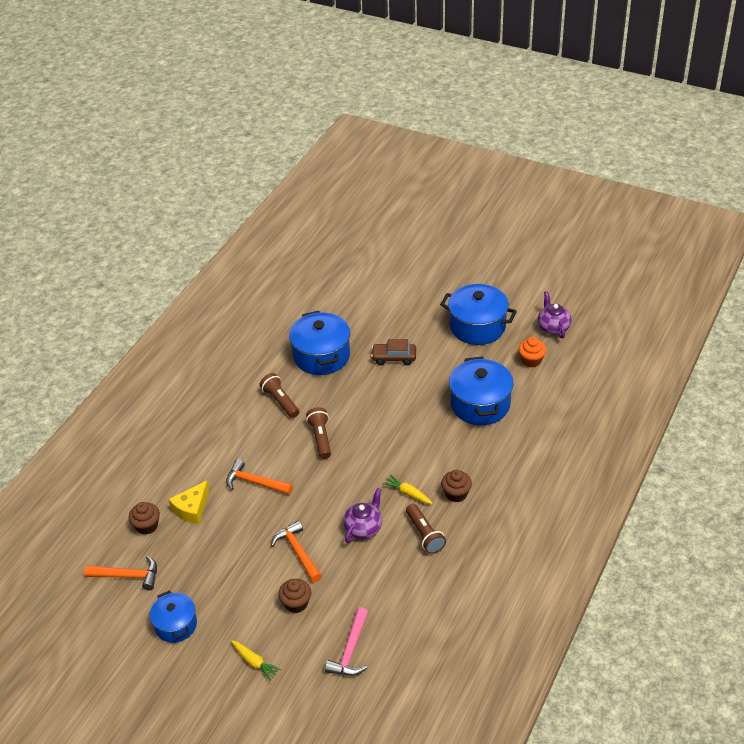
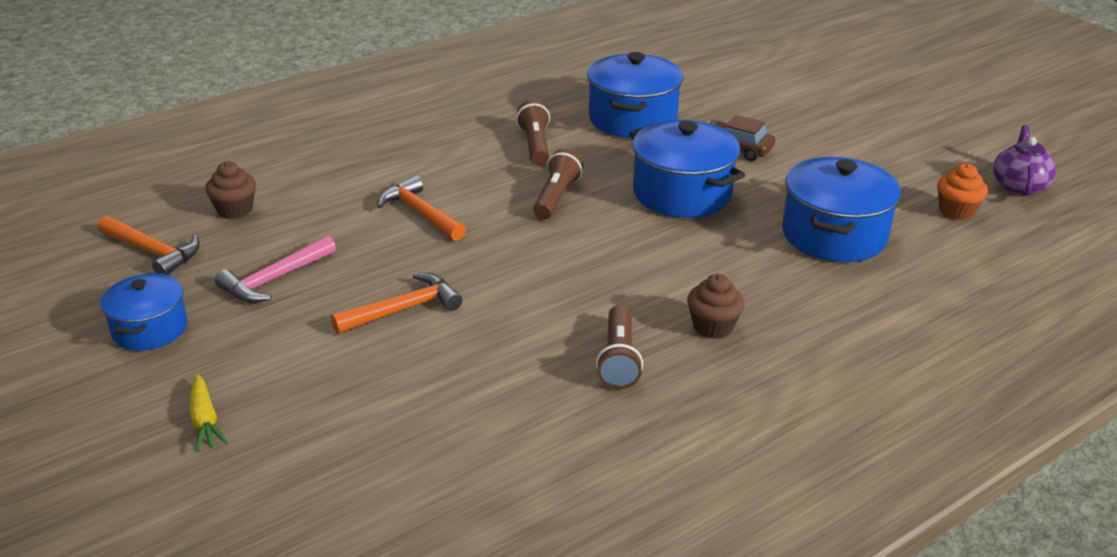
camera: 25 degrees right, 10 degrees down
(192, 509) = (310, 212): yellow cheese -> none
(296, 603) = (340, 370): brown cupcake -> none
(297, 552) = (404, 309): orange hammer -> orange hammer turned 60 degrees clockwise
(350, 651) = (362, 468): pink hammer -> pink hammer (274, 279)
(364, 528) = (528, 316): purple teapot -> none
(408, 493) = (634, 300): yellow carrot -> none
(477, 327) = (891, 152): blue pot -> blue pot (682, 194)

